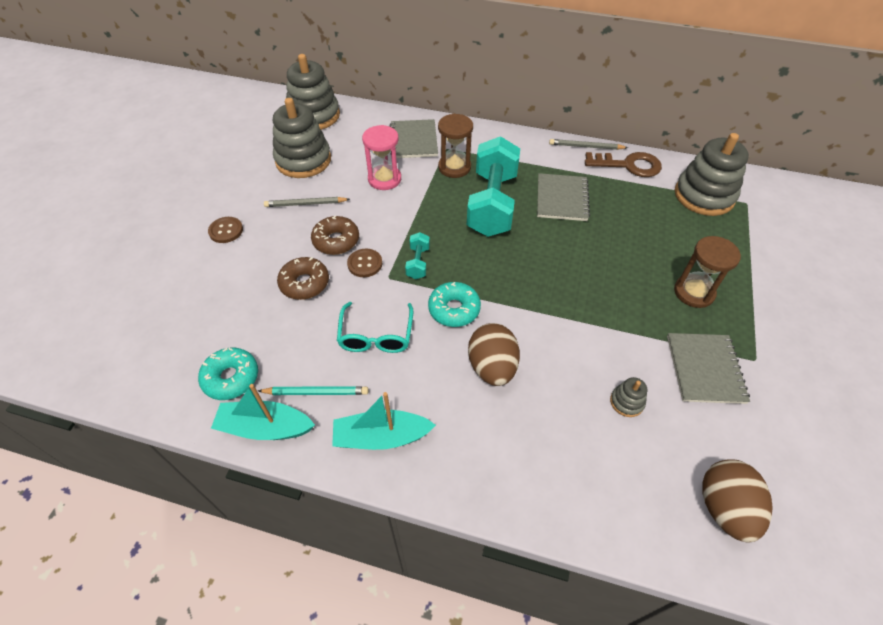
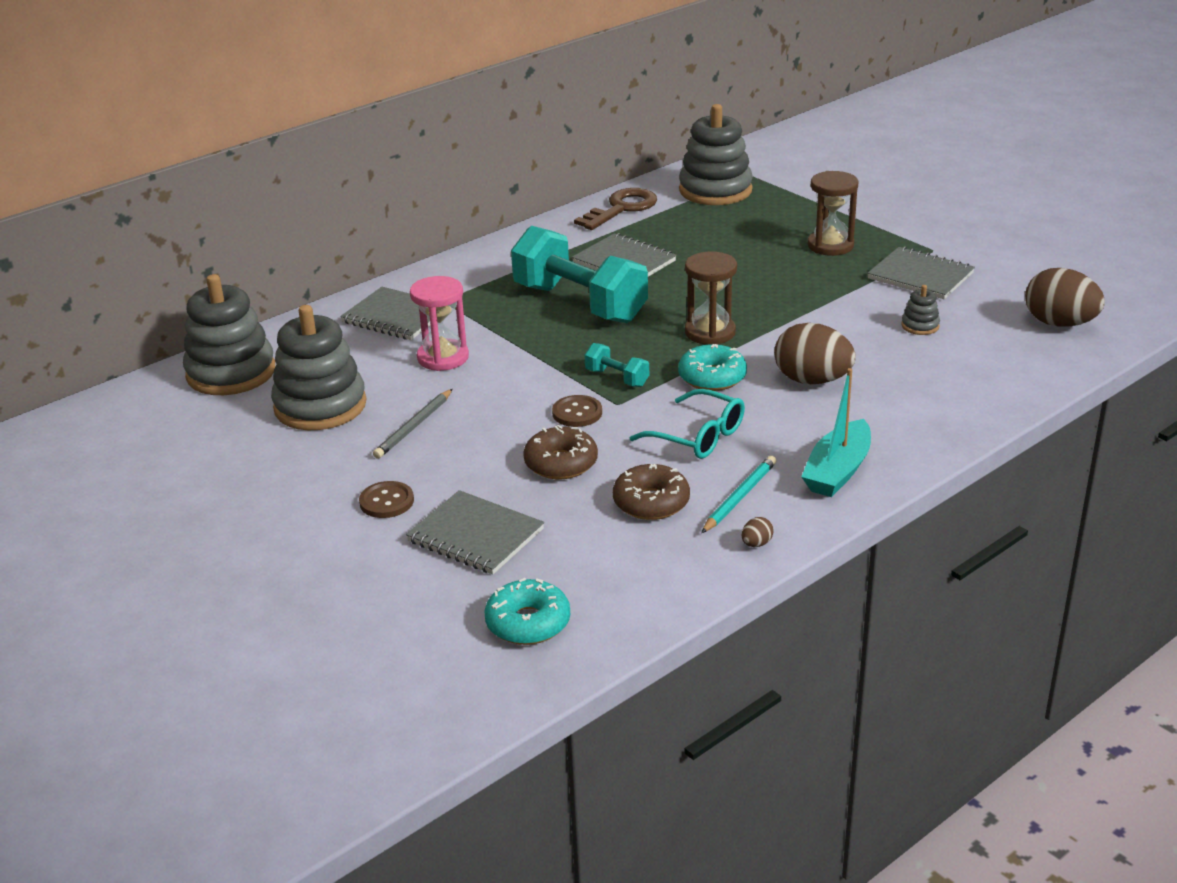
camera: 55 degrees left, 20 degrees down
(210, 283) = (475, 536): none -> grey notebook
(231, 378) = (659, 552): turquoise donut -> turquoise donut (528, 623)
(265, 427) = (756, 544): turquoise boat -> brown egg
(336, 241) = (513, 422): brown donut -> brown donut (651, 502)
(454, 167) = (485, 306): brown hourglass -> brown hourglass (710, 332)
(586, 147) = (560, 219): grey pencil -> none

